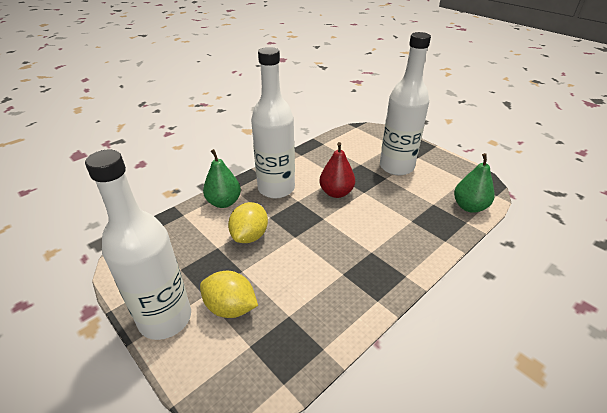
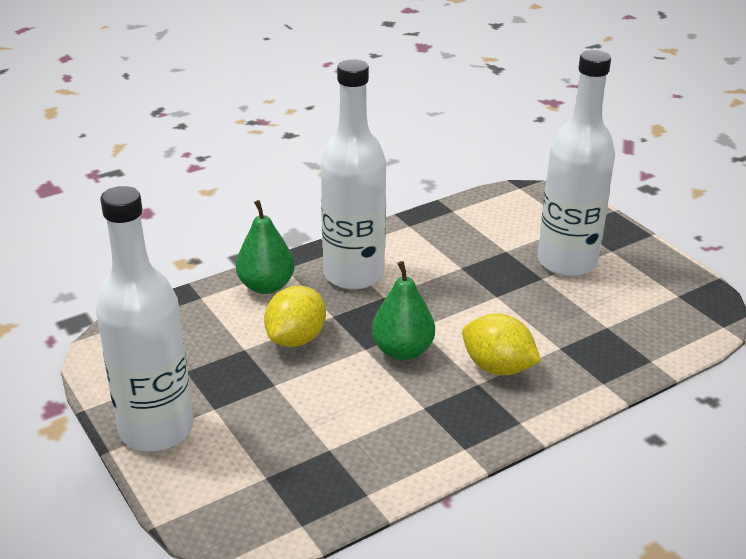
camera: 10 degrees right, 5 degrees down
(230, 307) = (249, 428): yellow lemon -> yellow lemon (497, 367)
(336, 192) = (450, 291): red pear -> none
(469, 207) = (666, 338): green pear -> green pear (402, 351)

